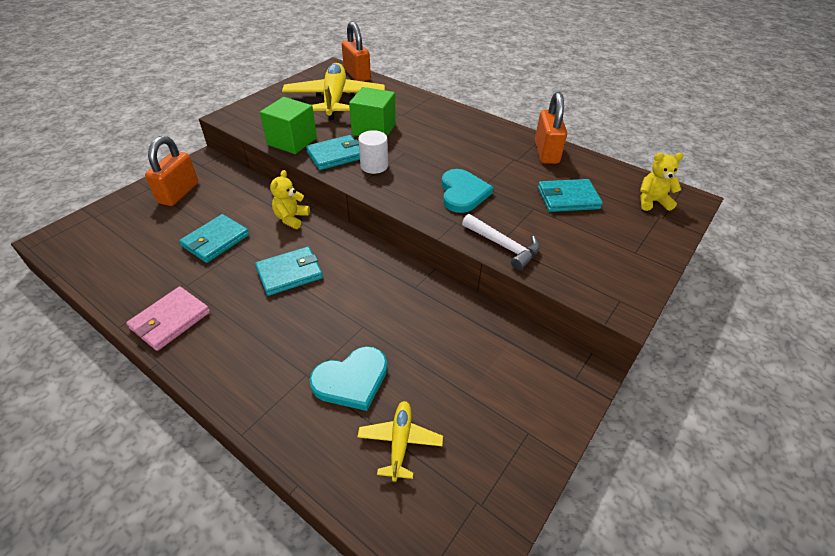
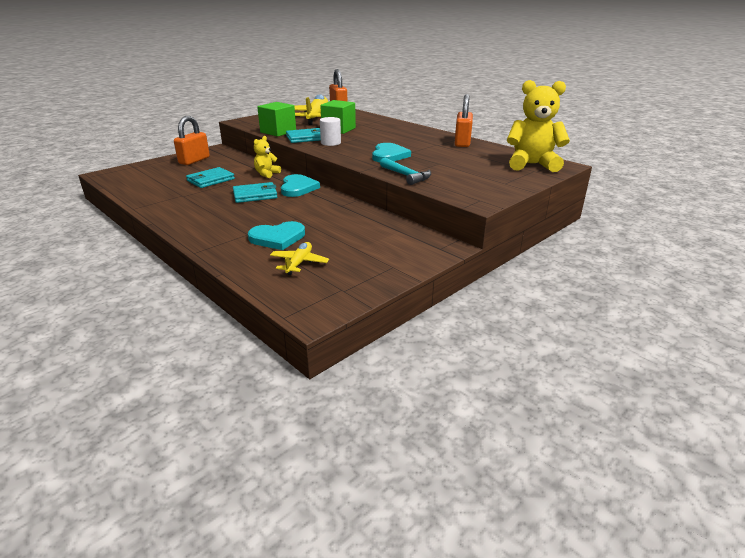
camera: 10 degrees right, 15 degrees down
(170, 320) = (167, 208): pink wallet -> none
(344, 249) = (298, 188): none -> turquoise heart
(503, 246) = (406, 176): white hammer -> turquoise hammer
(568, 198) = (466, 160): turquoise wallet -> none
(652, 201) = (532, 165): yellow teddy bear -> yellow teddy bear, size x1.93

